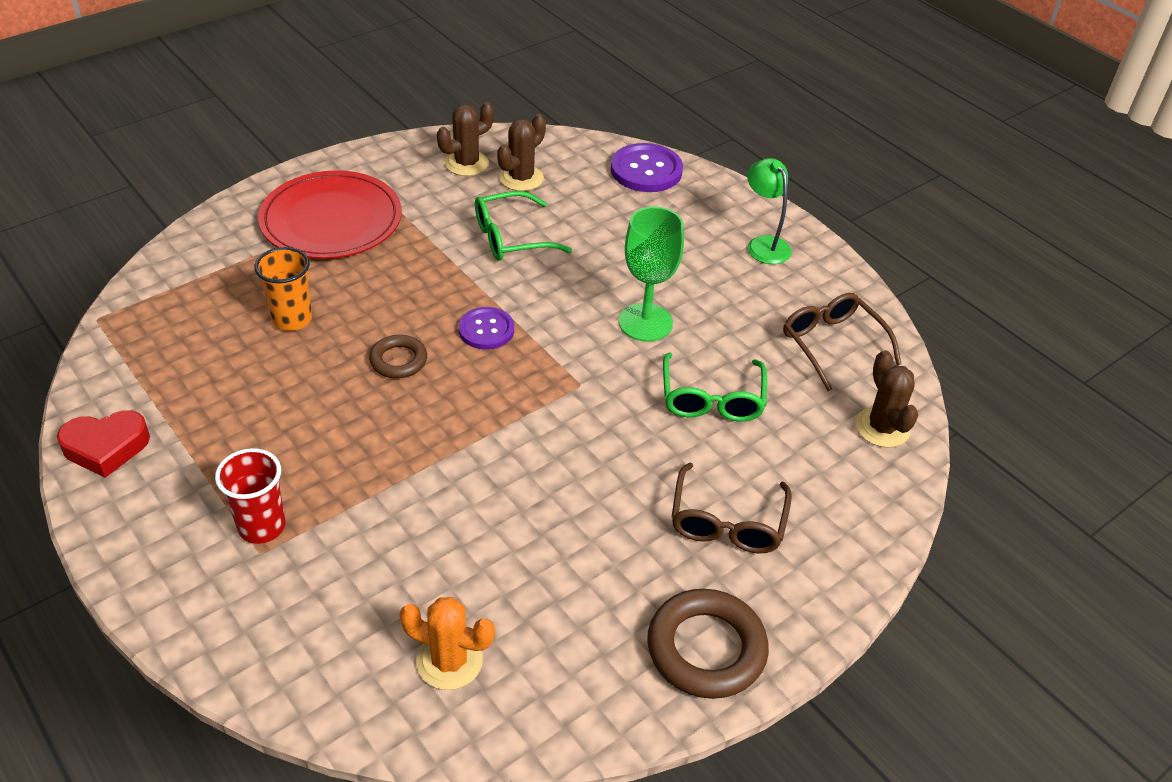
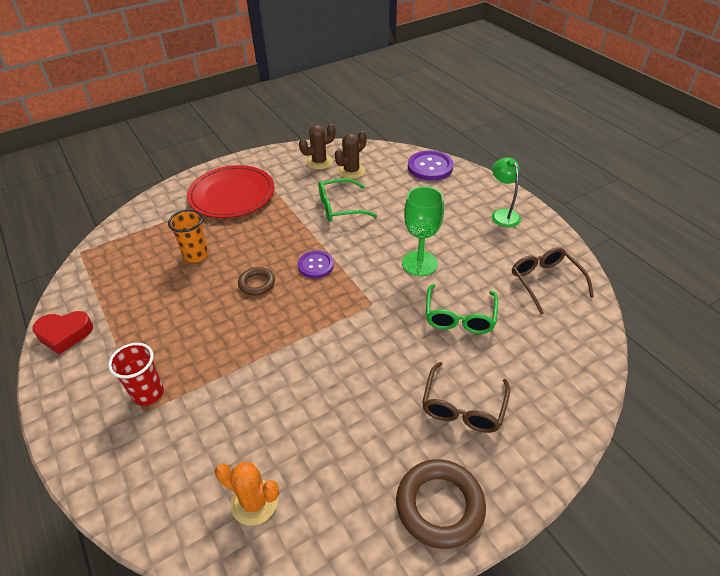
camera: 10 degrees right, 0 degrees up
(882, 428) = (578, 342): brown cactus -> none

